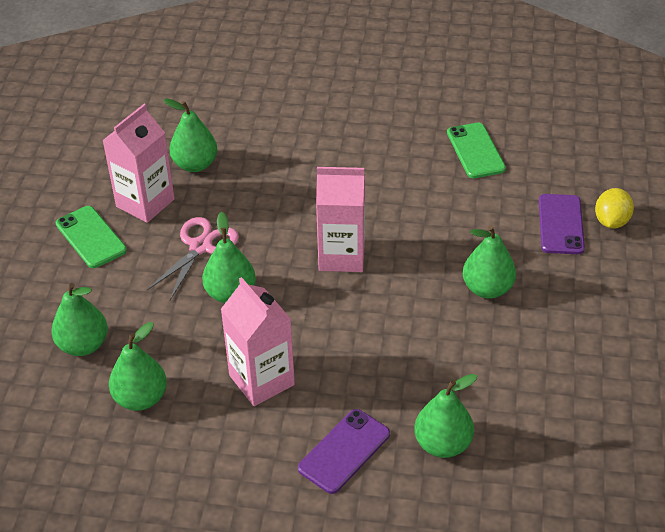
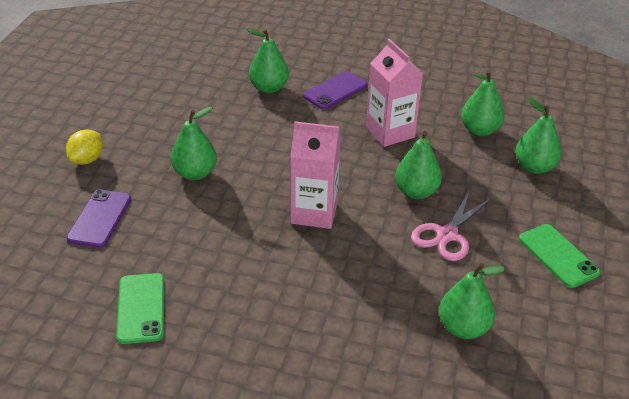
camera: 175 degrees left, 5 degrees down
(145, 203) = (511, 286): pink carton -> none
(611, 221) = (51, 216): yellow lemon -> yellow lemon (87, 160)

